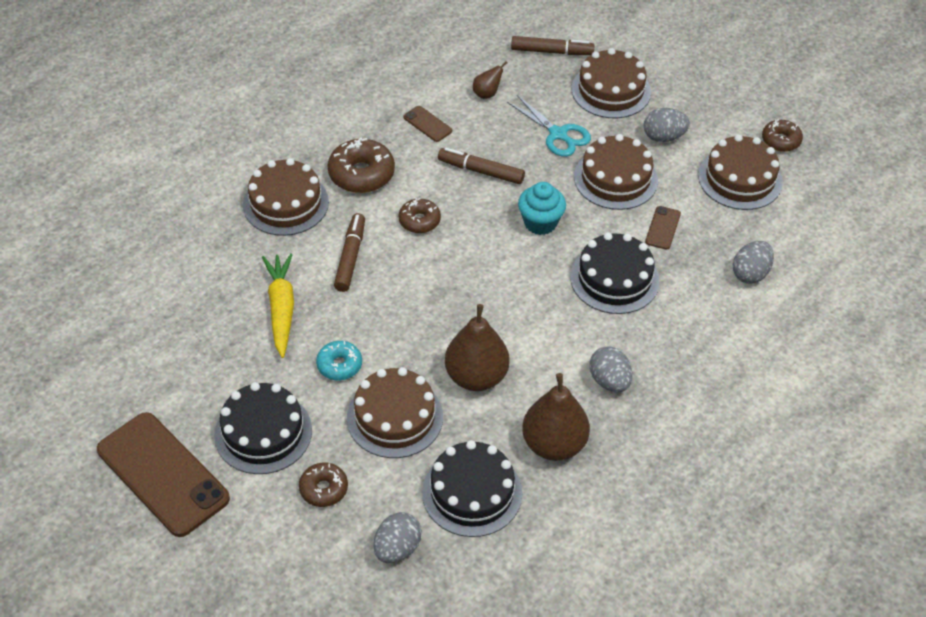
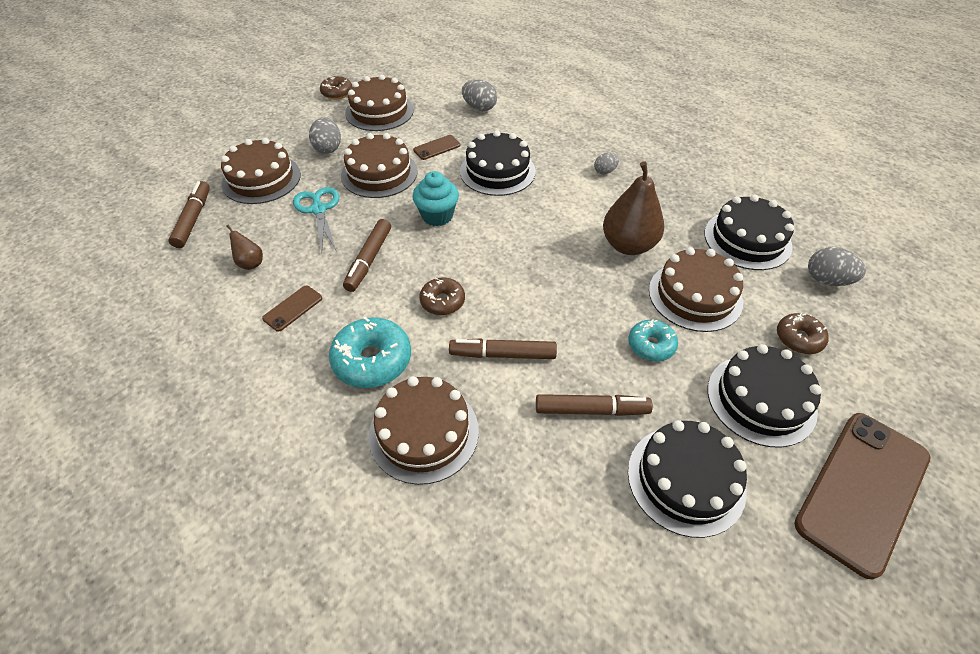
camera: 95 degrees left, 0 degrees up
(204, 357) = (686, 479): none -> black cake
(281, 308) = (591, 410): yellow carrot -> brown marker
(361, 174) = (372, 360): brown donut -> turquoise donut
(554, 444) = (678, 197): brown pear -> none
(558, 134) = (319, 210): turquoise scissors -> turquoise scissors turned 60 degrees counterclockwise
(609, 381) = (605, 171): grey egg -> grey egg, size x0.63
(663, 228) = (437, 148): brown phone -> brown phone turned 45 degrees counterclockwise

